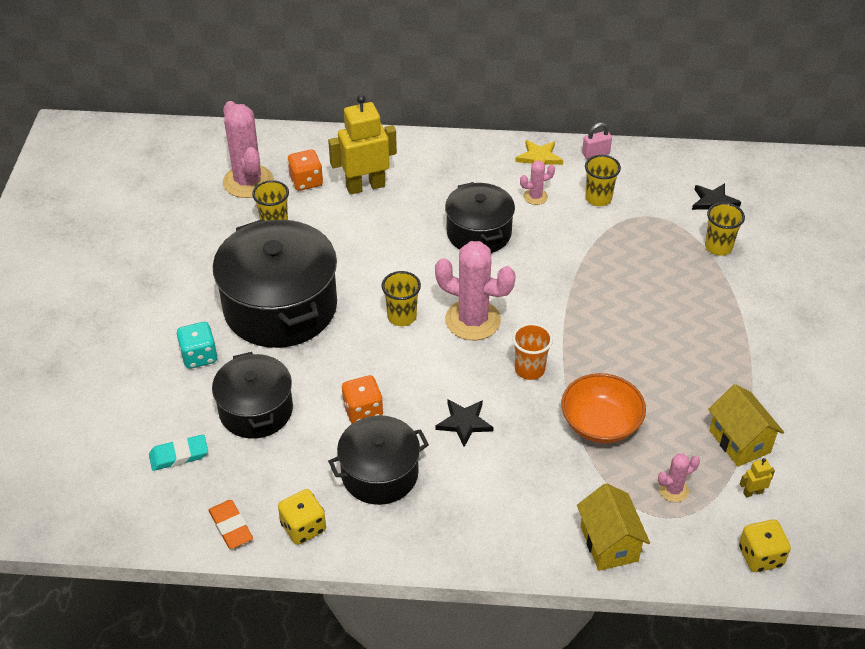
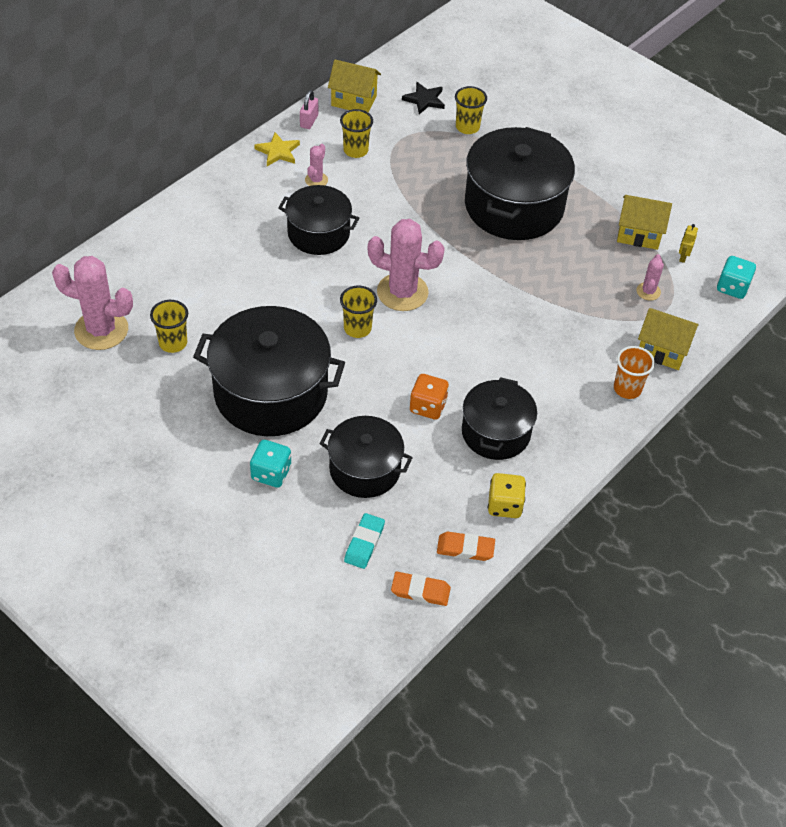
camera: 55 degrees left, 5 degrees up
(160, 522) = (420, 591): none -> orange eraser
(306, 181) = (145, 294): orange dice -> none
(365, 186) = (193, 263): yellow robot -> none
(464, 423) = (494, 358): black star -> none
(473, 320) = (402, 292): pink cactus -> pink cactus turned 45 degrees clockwise
(529, 369) = (479, 293): orange cup -> orange cup (627, 389)
(600, 423) = (562, 289): orange bowl -> none
(653, 164) = (354, 101): none -> yellow house
(662, 332) = (514, 206): none -> black pot
(760, 556) = (732, 287): yellow dice -> turquoise dice

